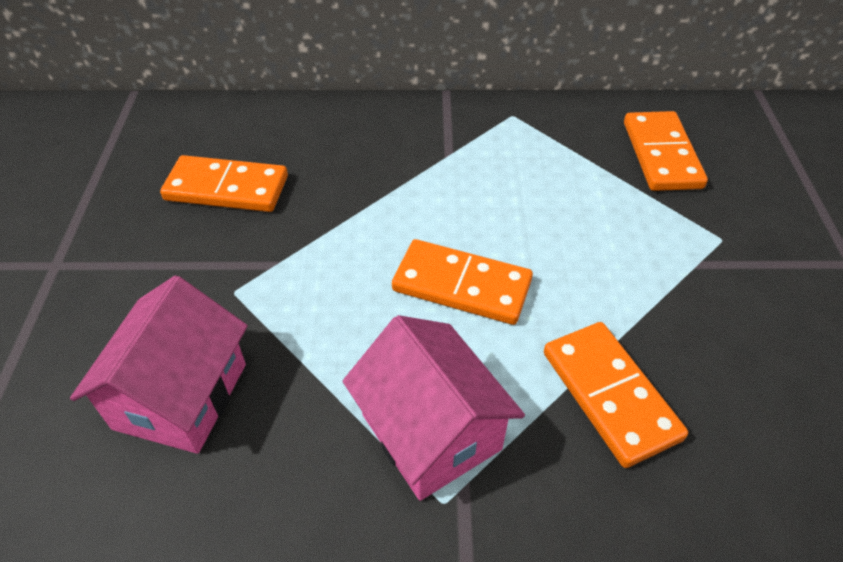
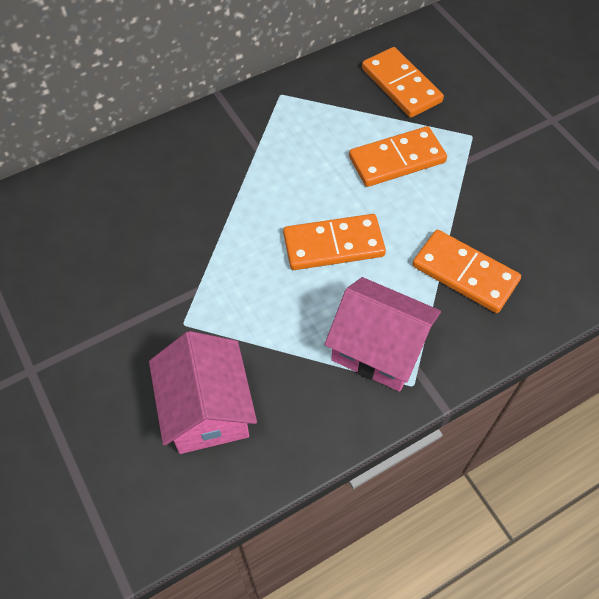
camera: 30 degrees left, 10 degrees up
(226, 188) = (112, 249): orange domino -> orange domino (397, 160)

